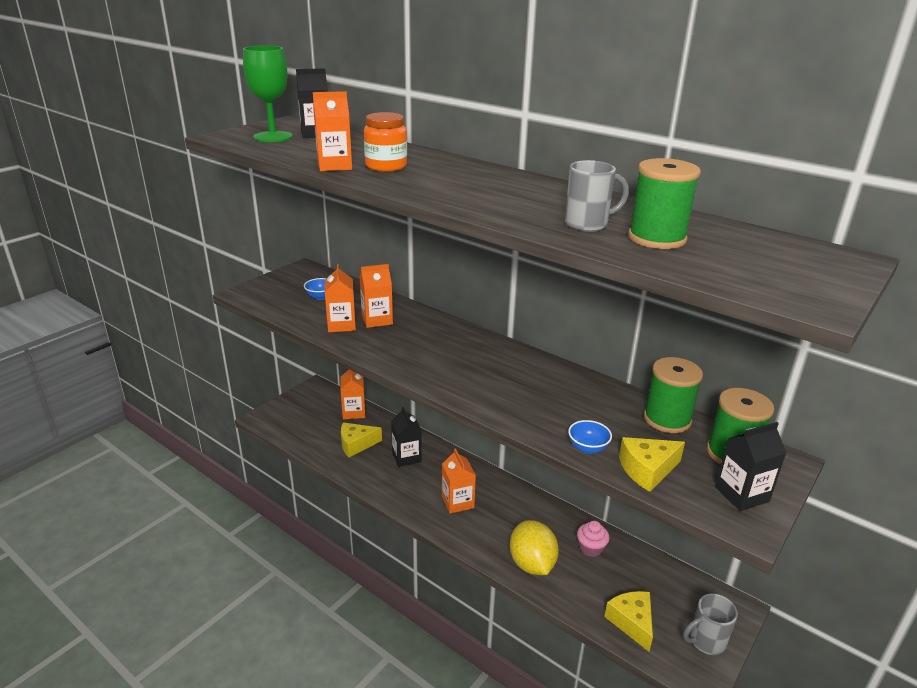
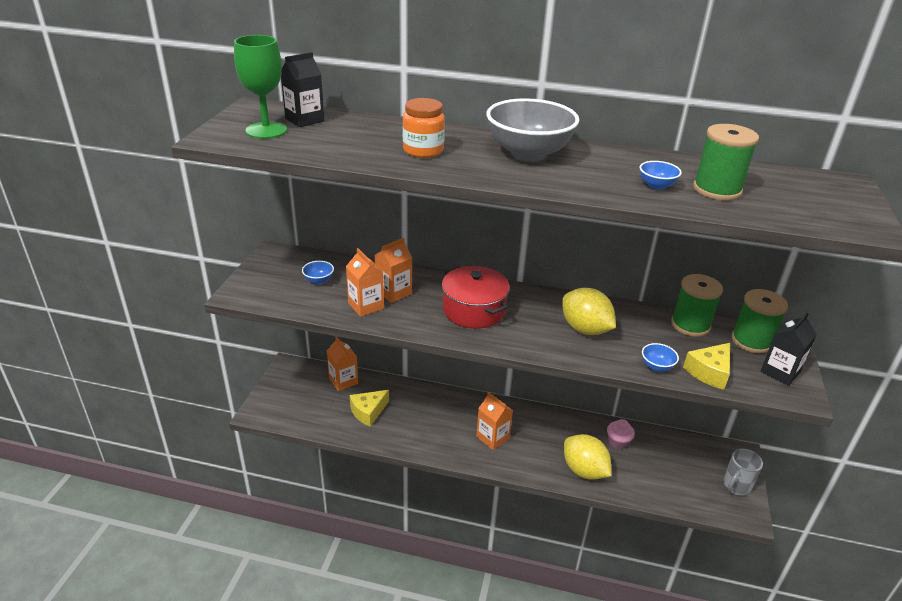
camera: 25 degrees left, 5 degrees up
(334, 166) = (376, 158): orange carton -> none
(406, 457) = (422, 410): black carton -> none
(438, 351) = (474, 310): none -> red pot
(486, 182) = (528, 153): none -> grey bowl
(538, 394) = (585, 329): none -> yellow lemon
(588, 224) = (656, 186): grey mug -> blue bowl
(632, 622) = (681, 491): yellow cheese -> none

